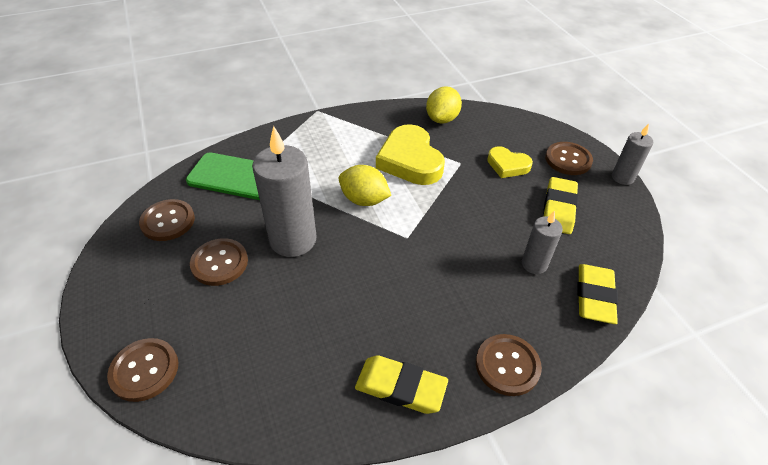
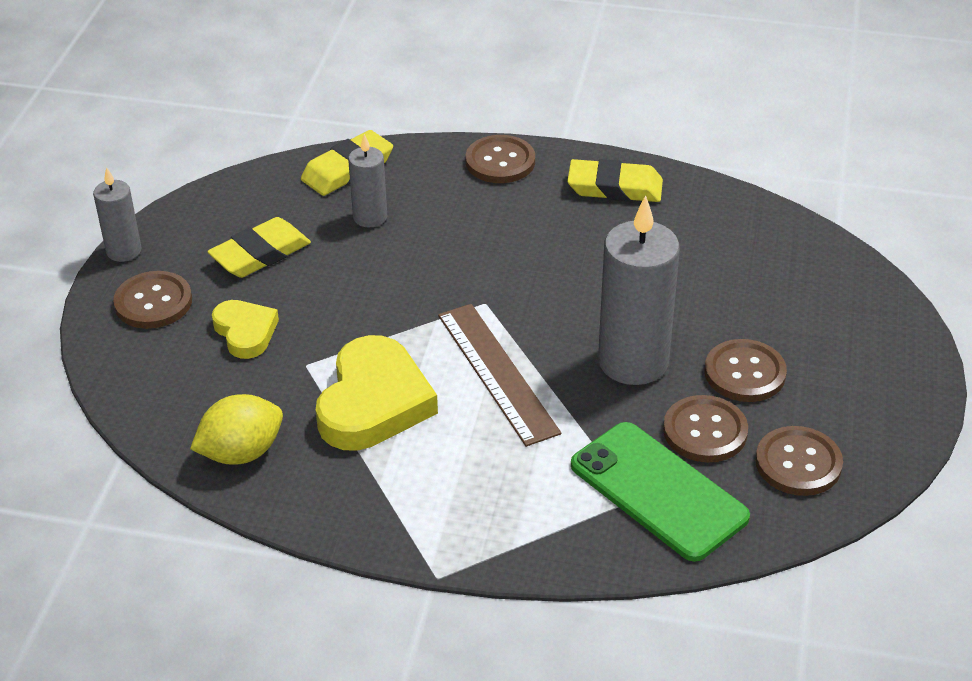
camera: 145 degrees left, 5 degrees down
(144, 370) = (868, 298): brown button -> brown button (705, 431)
(364, 200) = (497, 373): yellow lemon -> brown ruler
(401, 387) = (614, 187): yellow eraser -> yellow eraser turned 45 degrees counterclockwise

